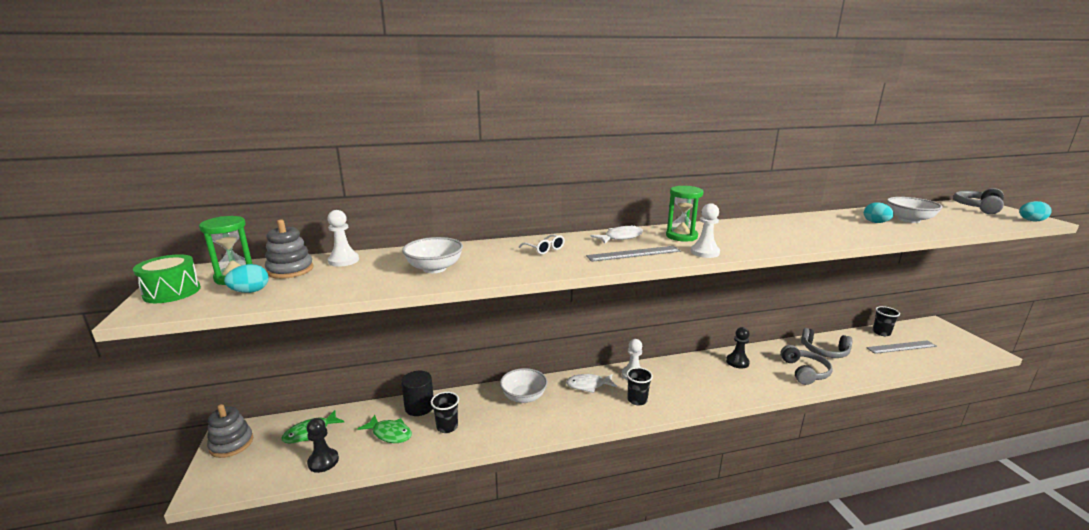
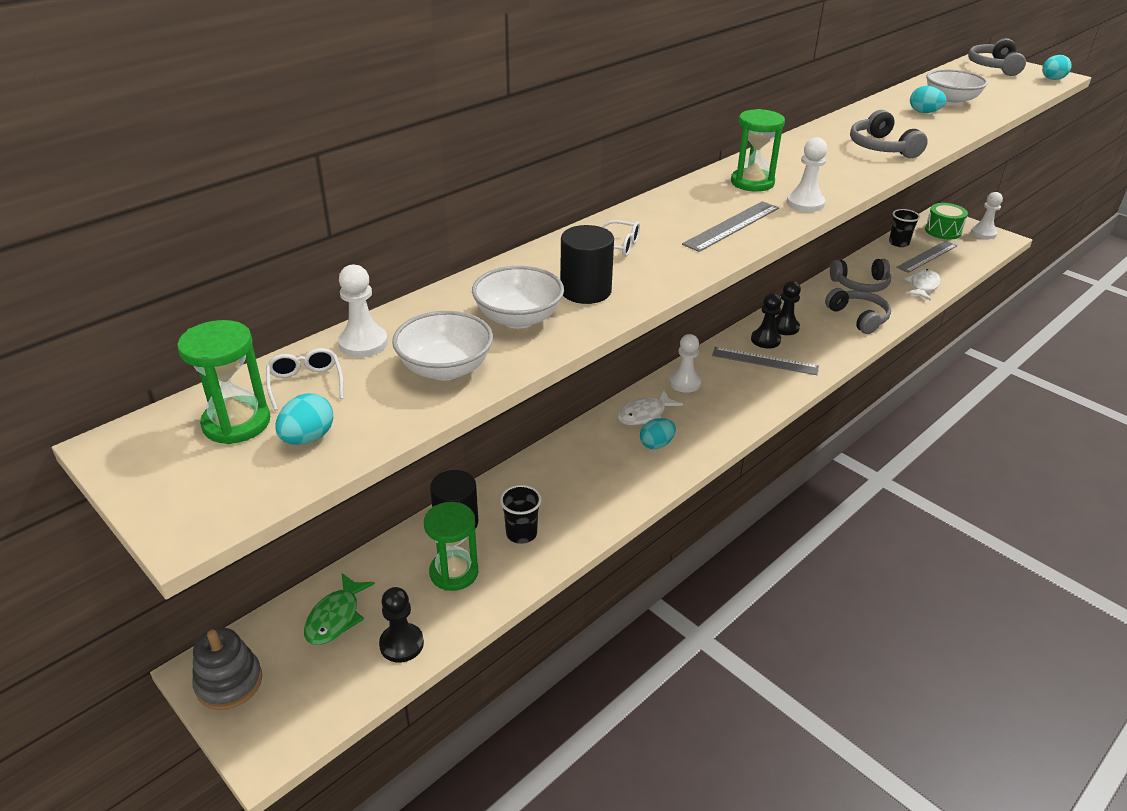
camera: 30 degrees left, 15 degrees up
(172, 292) = (174, 481): green drum -> green drum (943, 231)
(290, 270) = (306, 384): grey stacking toy -> white glasses
(390, 433) = (454, 572): green fish -> green hourglass
(492, 265) = (585, 291): none -> black cylinder
(524, 397) = (580, 458): white bowl -> white bowl (445, 369)
(579, 405) = (656, 444): none -> turquoise egg
(620, 237) = (685, 202): white fish -> white fish (923, 286)
(637, 400) = (715, 414): black cup -> none
(703, 378) = (765, 361): none -> grey ruler
(715, 366) = (765, 340): none -> black pawn
(810, 235) = (881, 147): none -> grey headphones
(971, 343) = (983, 233): none -> white pawn

